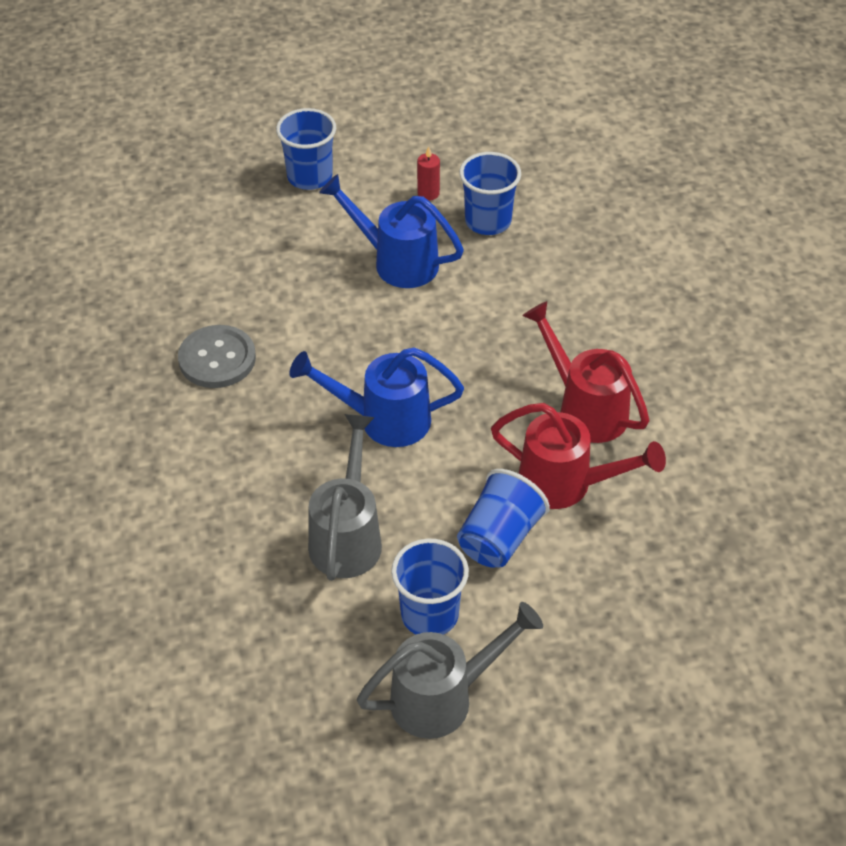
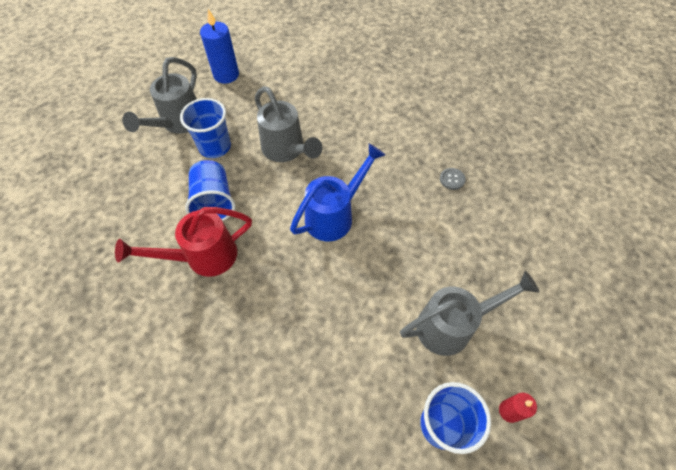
camera: 135 degrees right, 10 degrees up
(217, 359) = (452, 179): grey button -> grey button, size x0.49
(293, 735) = (226, 75): none -> blue candle
(309, 177) = (590, 345): blue cup -> none
(397, 261) = (452, 325): blue watering can -> grey watering can
(585, 408) = (232, 316): red watering can -> none

